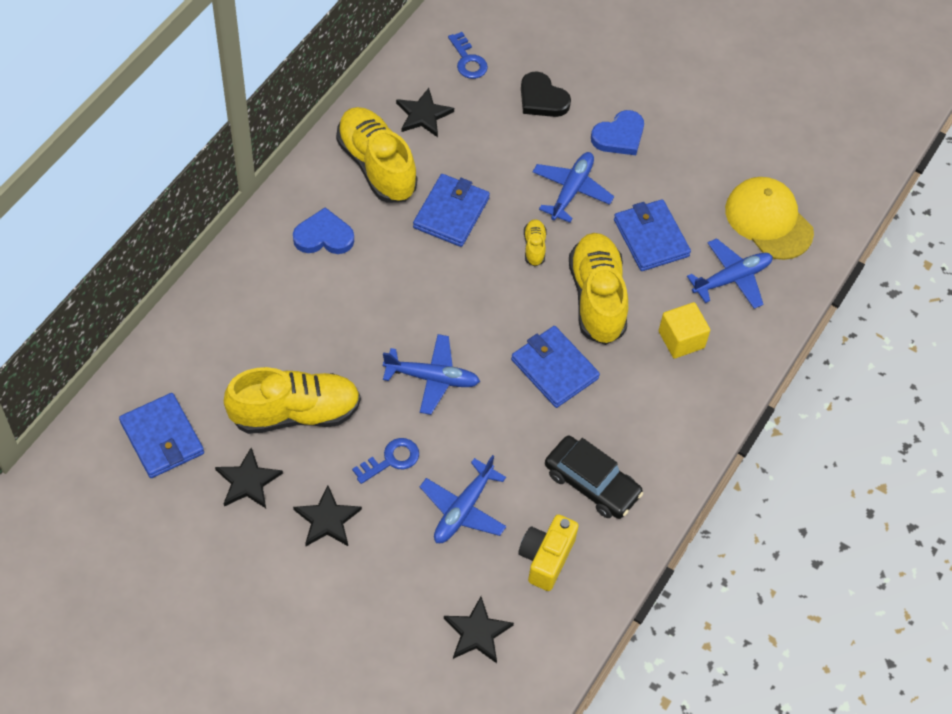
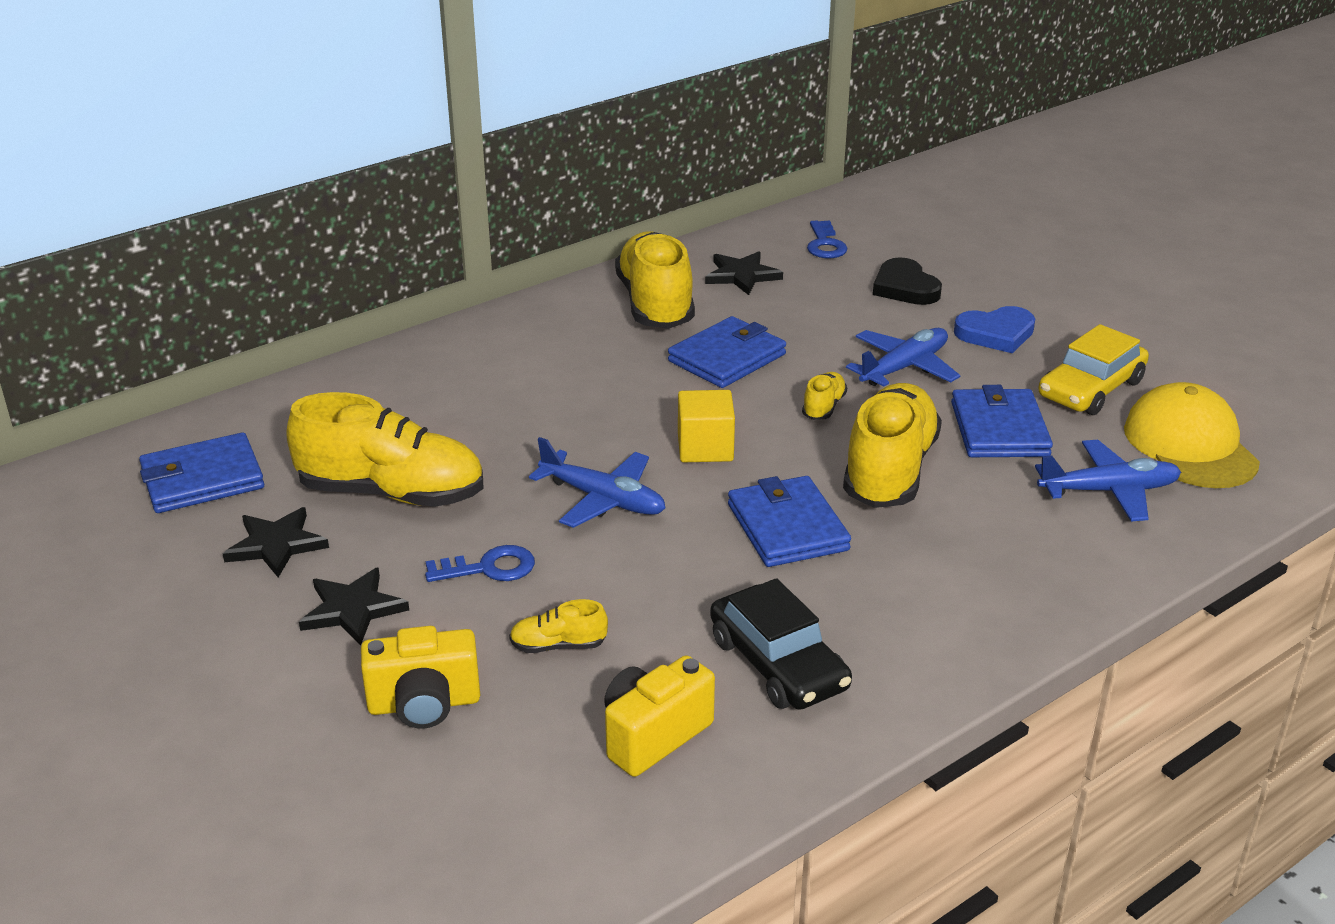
camera: 25 degrees right, 25 degrees down
(162, 438) = (202, 479): blue wallet -> blue wallet turned 75 degrees clockwise
(324, 236) = (548, 348): blue heart -> none
(409, 578) = (424, 704): none -> yellow camera
(463, 509) = (558, 646): blue plane -> yellow shoe
(477, 632) = (484, 800): black star -> none
(681, 339) = (1000, 537): yellow cube -> yellow cube (705, 448)
(695, 180) = (1090, 389): none -> yellow car

